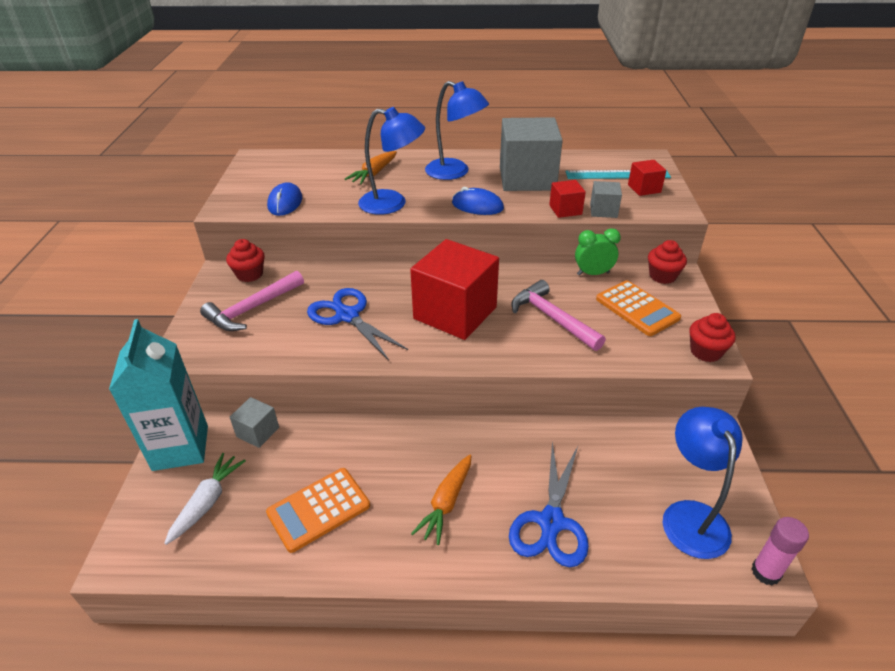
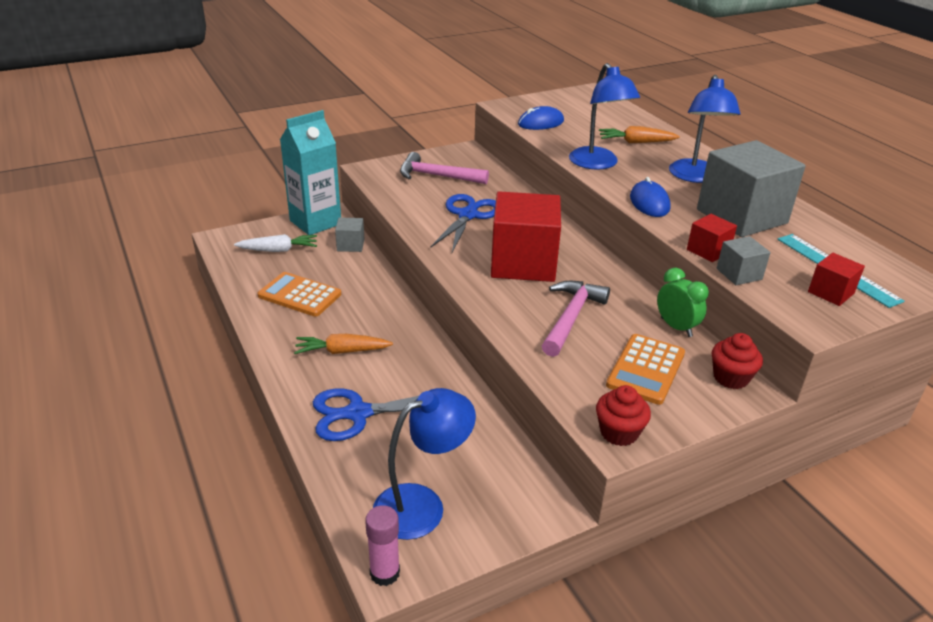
camera: 60 degrees right, 5 degrees down
(249, 274) = (475, 161): red cupcake -> none

